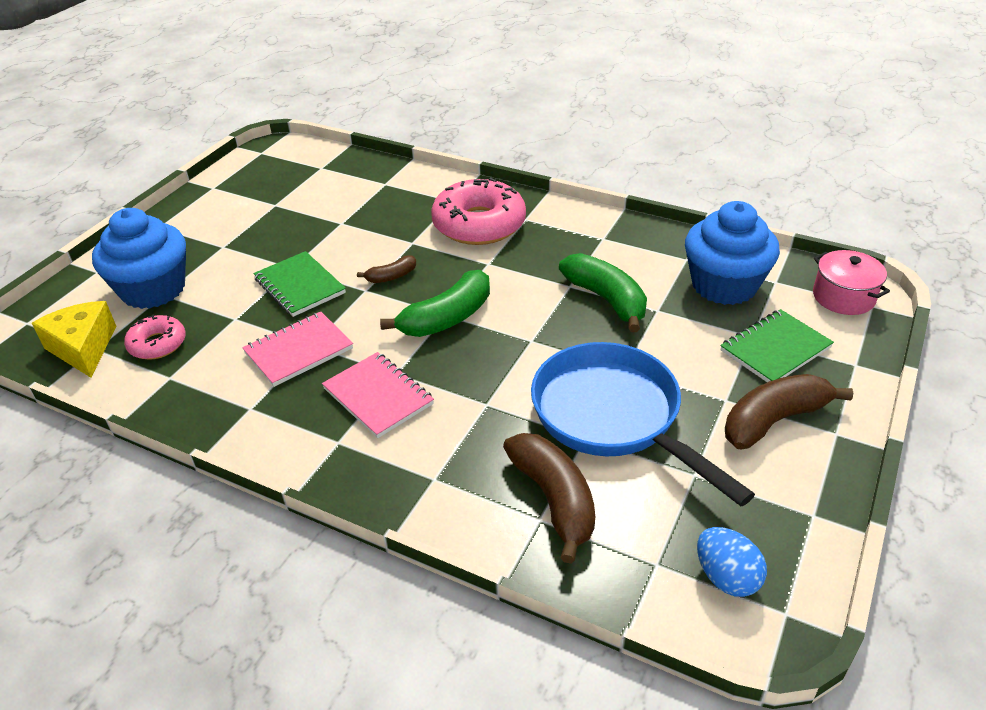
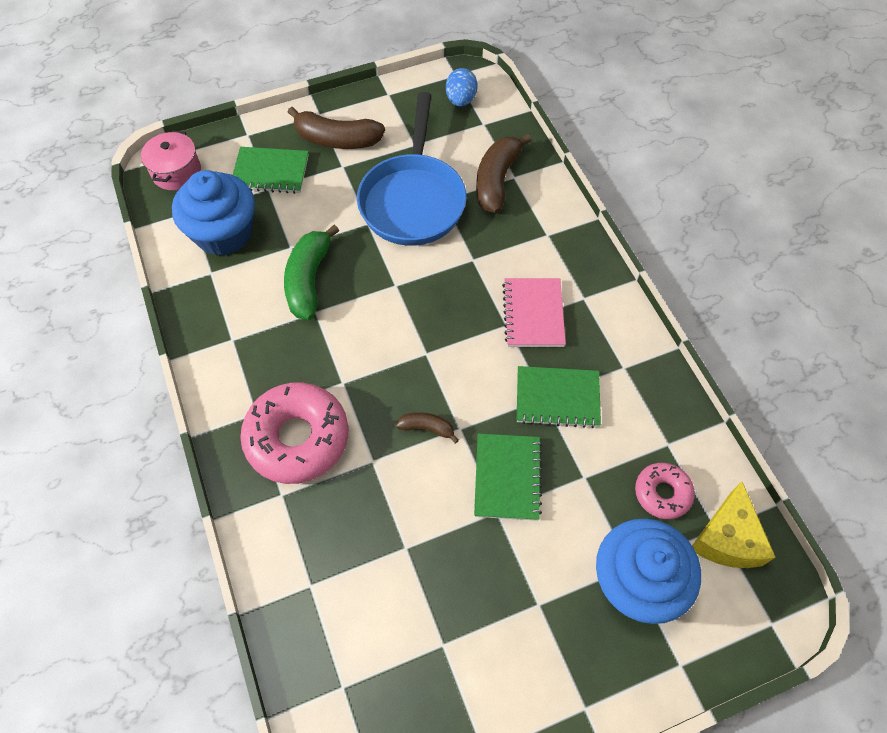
camera: 140 degrees left, 20 degrees up
(298, 351) = (557, 398): pink notebook -> green notebook
(447, 318) = (428, 348): green banana -> none

